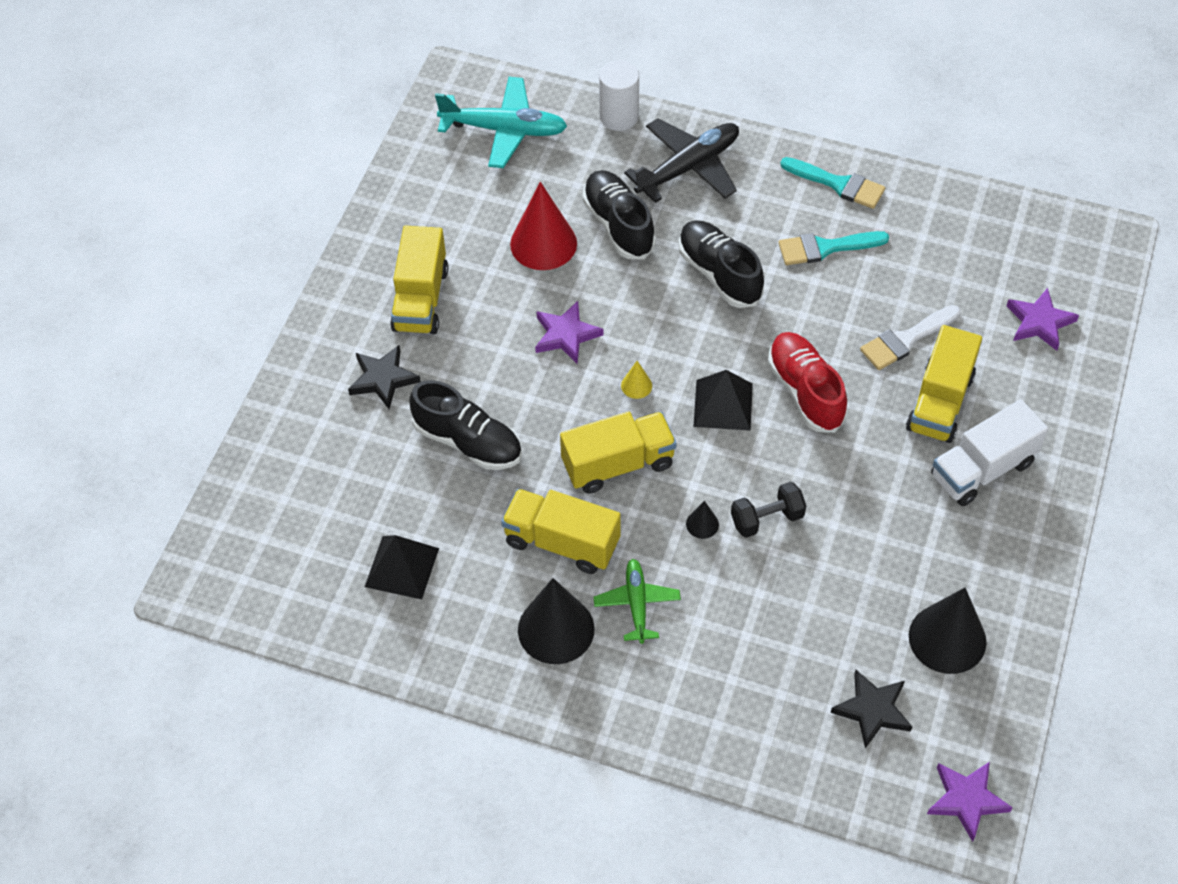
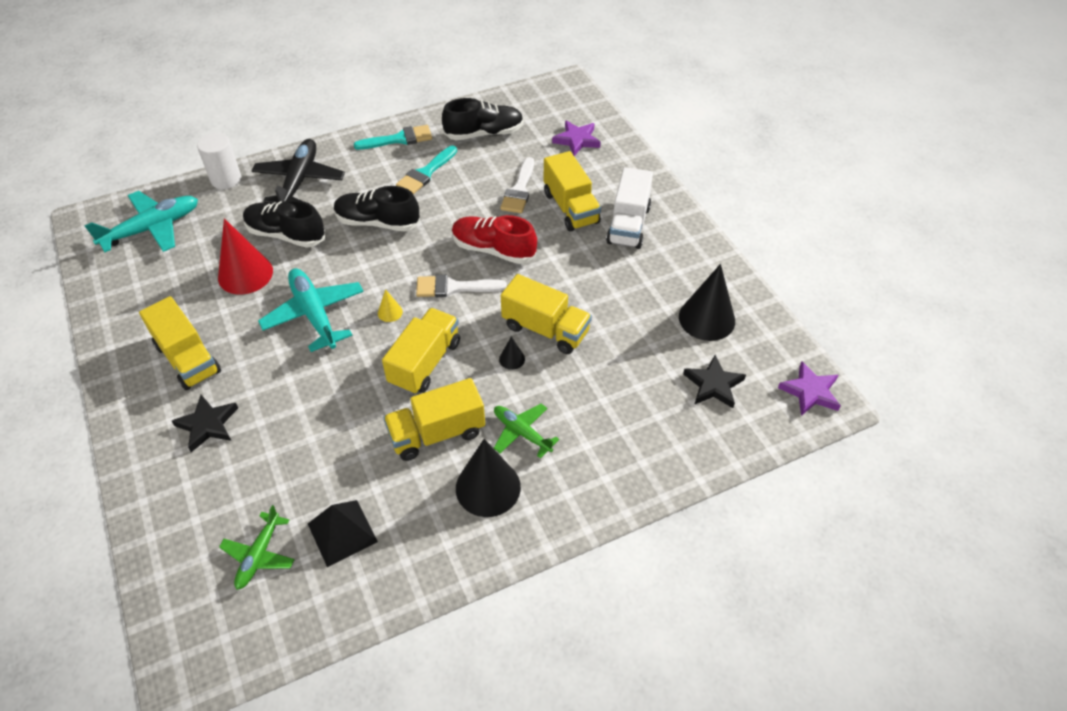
camera: 45 degrees left, 5 degrees down
(323, 532) = (259, 555): none -> green plane
(468, 442) = (310, 420): black shoe -> black shoe (484, 133)
(566, 335) = (314, 314): purple star -> turquoise plane
(723, 404) = (454, 287): black pyramid -> white brush
(767, 519) = (545, 329): black dumbbell -> yellow truck

